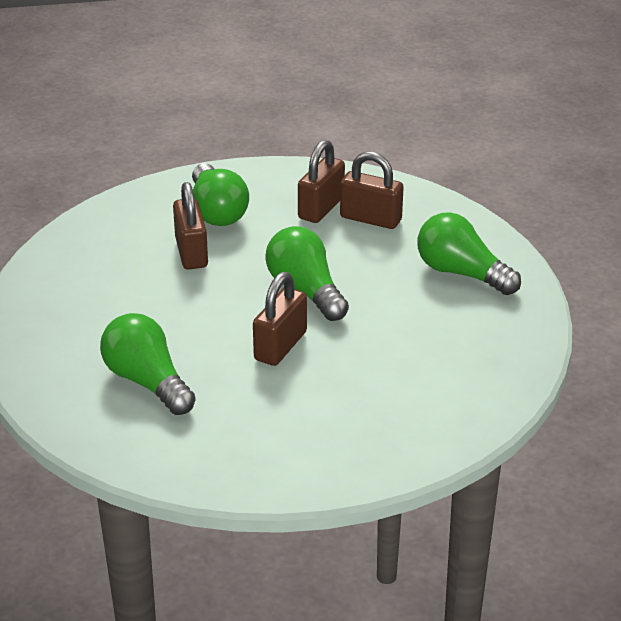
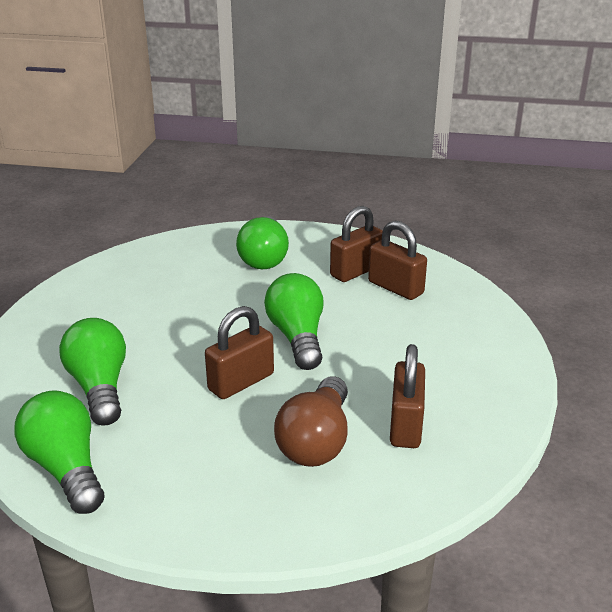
camera: 20 degrees right, 5 degrees down
(191, 253) = (219, 286): brown padlock -> brown padlock (405, 425)
(382, 383) = (316, 441): none -> brown light bulb
(461, 273) = (456, 352): green light bulb -> green light bulb (66, 468)

